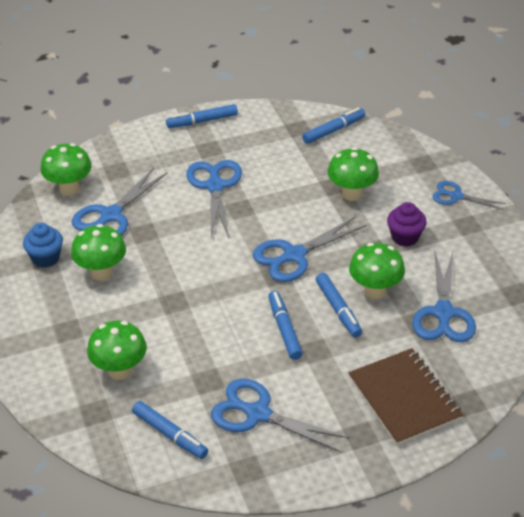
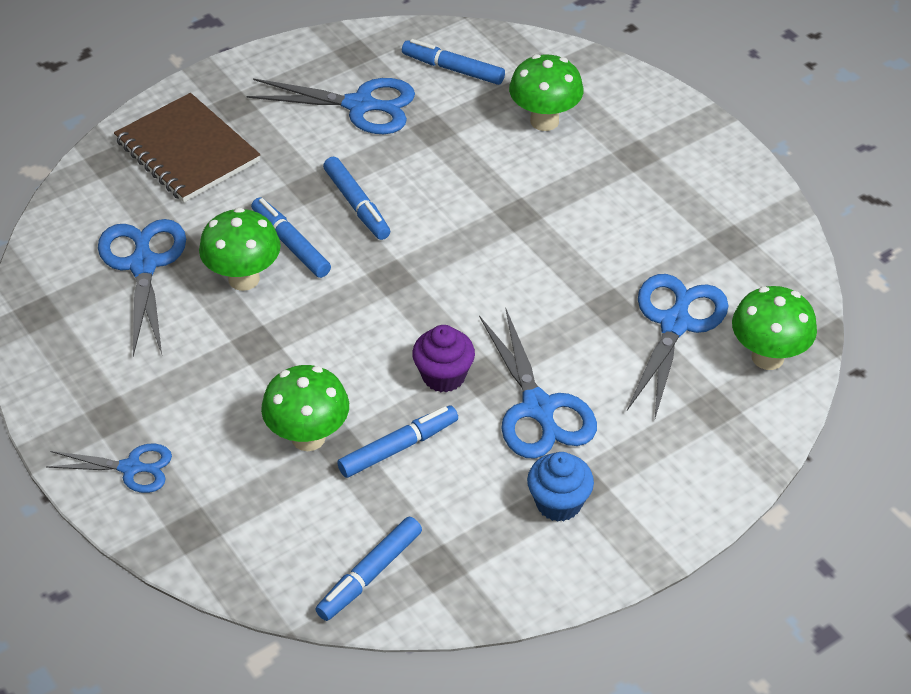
camera: 165 degrees right, 5 degrees up
(45, 258) = (727, 241): blue cupcake -> blue cupcake (558, 503)
(101, 273) = (637, 234): green mushroom -> none
(202, 121) = (620, 546): blue marker -> blue marker (398, 447)
(294, 255) = (373, 311): blue scissors -> none
(405, 237) = (210, 373): purple cupcake -> purple cupcake (443, 376)

